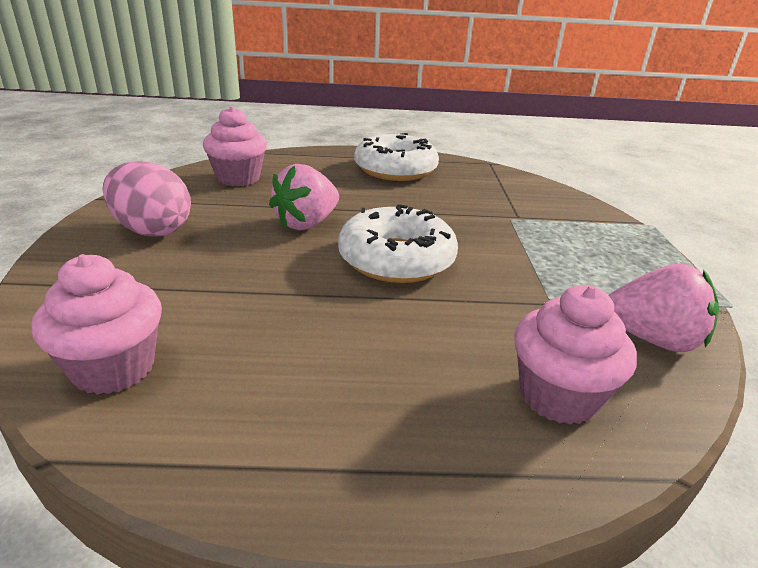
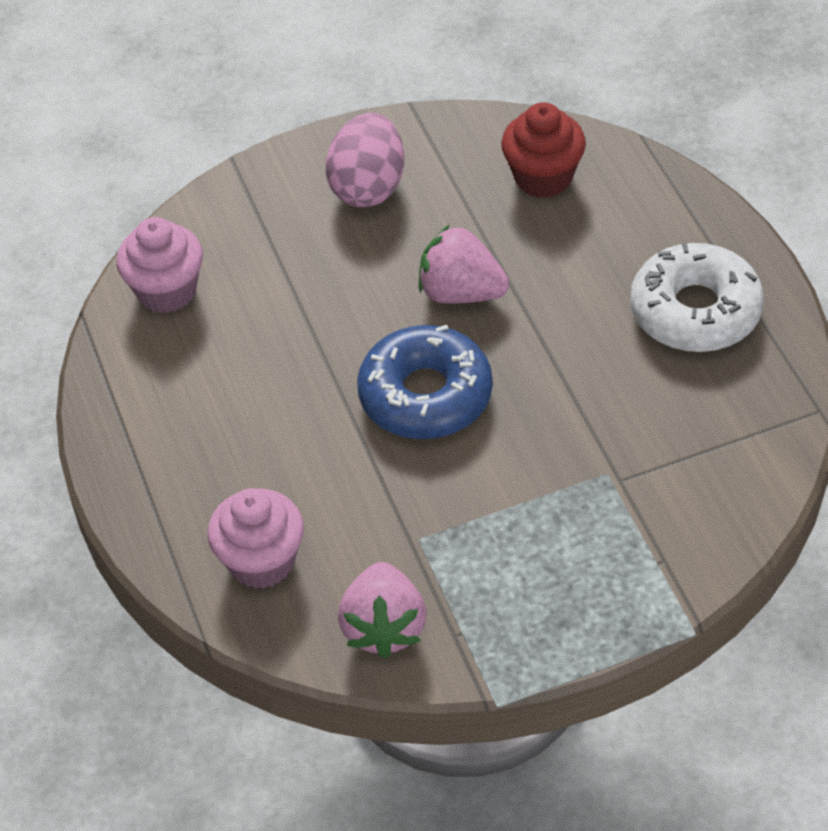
camera: 75 degrees right, 20 degrees up
(238, 178) = (543, 177): pink cupcake -> red cupcake
(396, 259) = (425, 395): white donut -> blue donut

